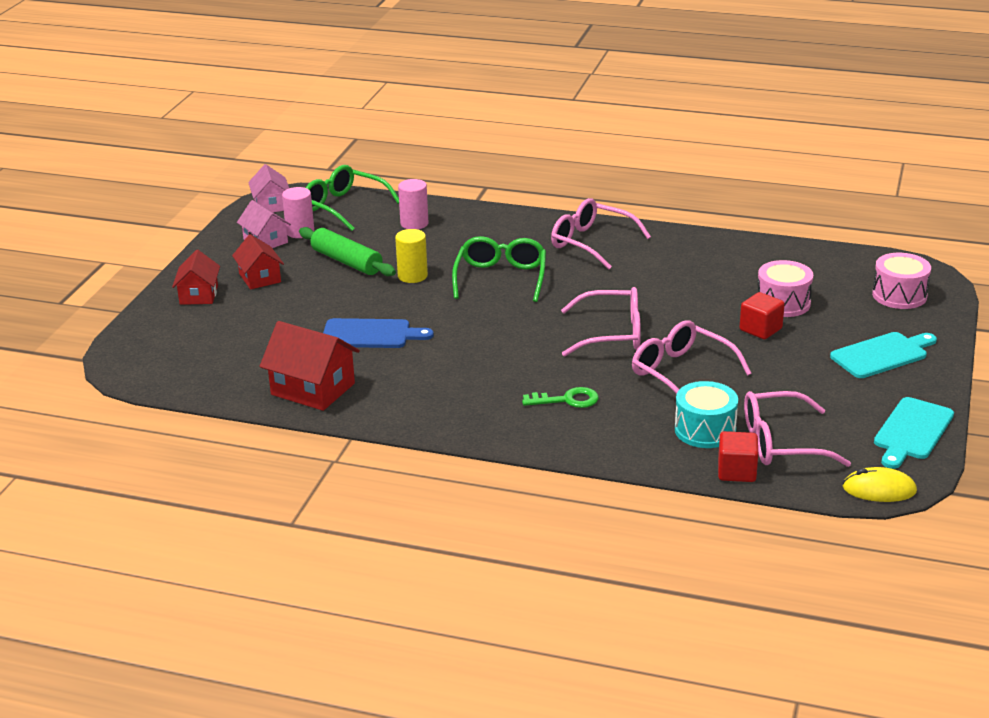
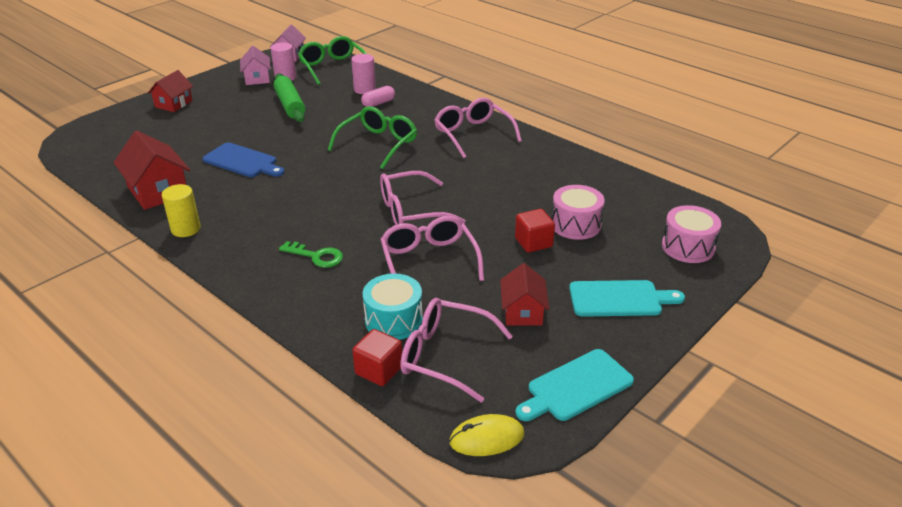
camera: 25 degrees right, 5 degrees up
(260, 278) = (223, 102): red house -> red house (523, 312)
(412, 276) = (320, 126): yellow cylinder -> yellow cylinder (186, 229)
(449, 235) = (378, 103): none -> pink capsule
(612, 334) = (411, 211): pink glasses -> pink glasses turned 135 degrees clockwise
(879, 489) = (487, 438): yellow mouse -> yellow mouse turned 45 degrees counterclockwise

